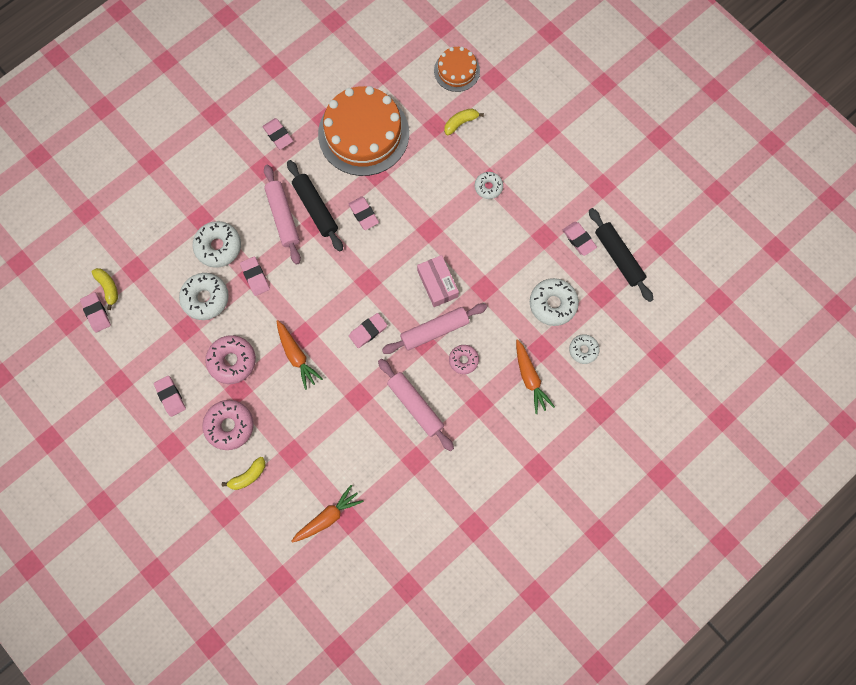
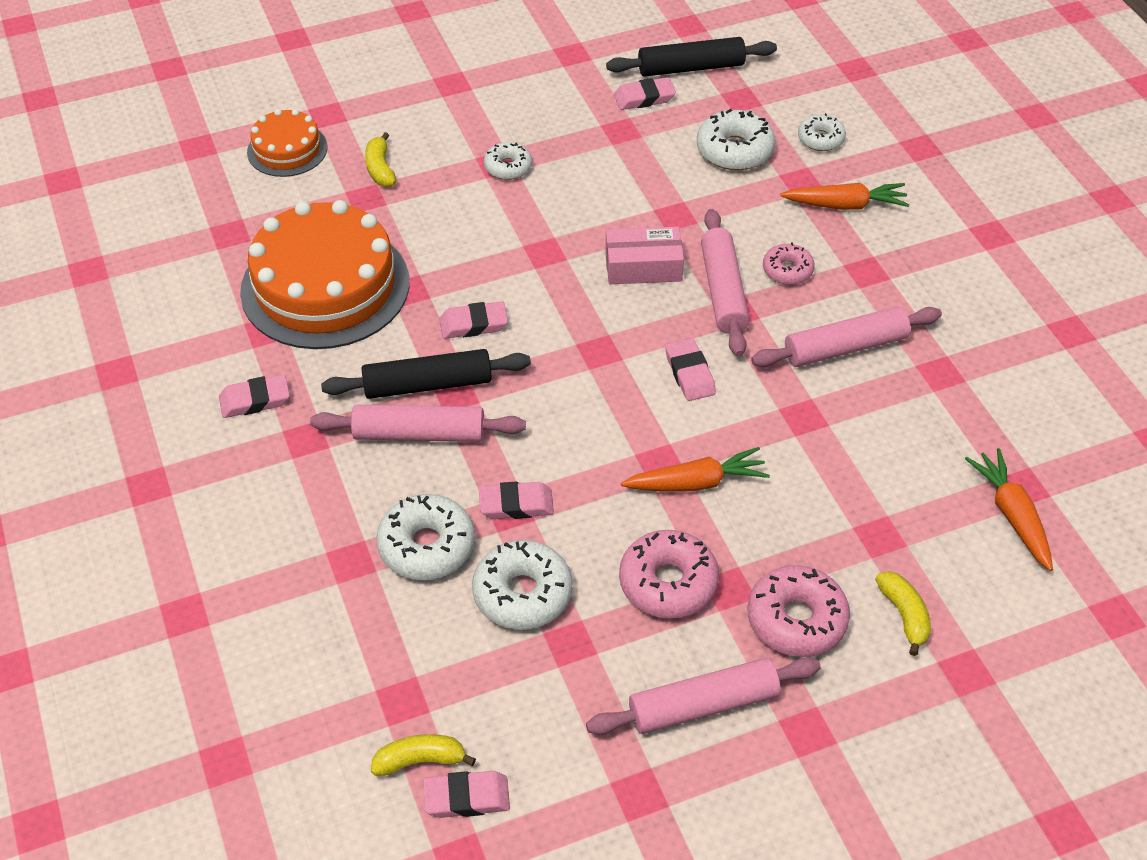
camera: 70 degrees left, 25 degrees down
(170, 396) = (703, 705): pink eraser -> pink rolling pin

